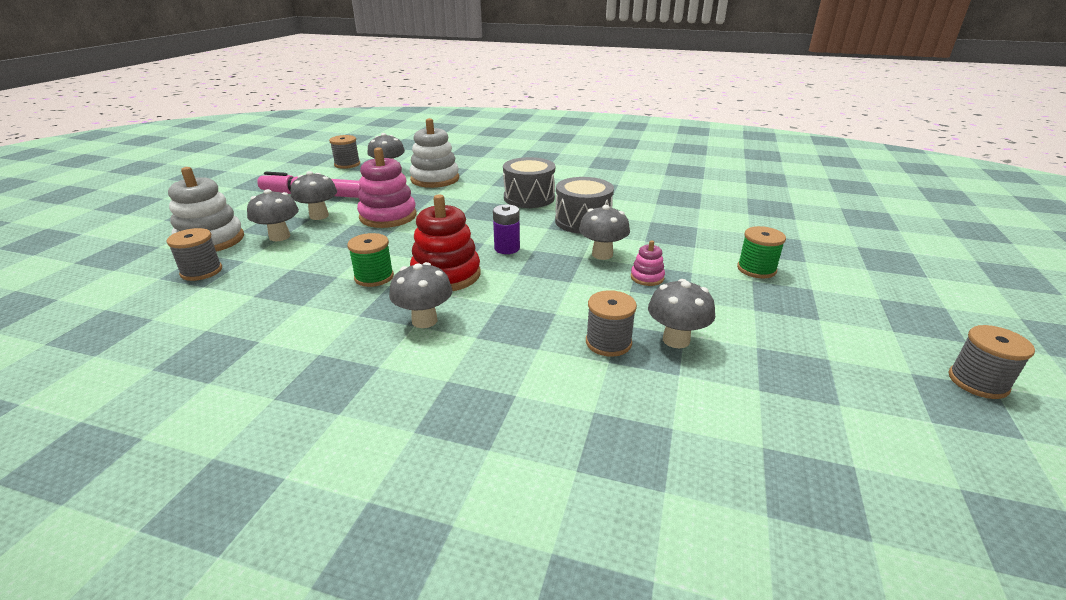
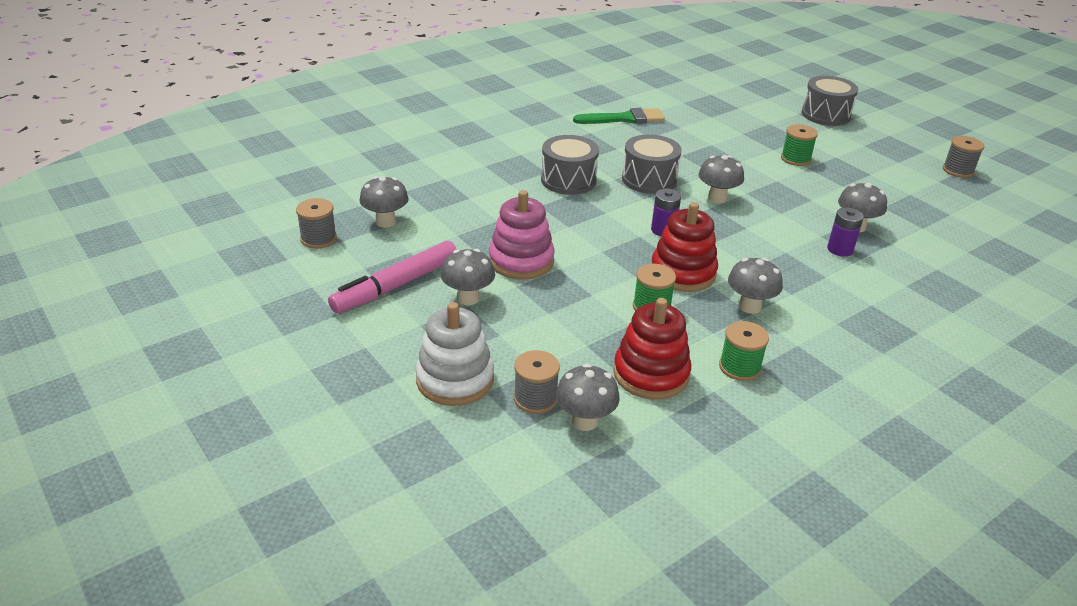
camera: 55 degrees left, 5 degrees up
(266, 305) = (651, 374): none -> red stacking toy
(279, 237) = (498, 334): grey mushroom -> grey mushroom (585, 421)
(309, 344) = (739, 367): none -> green spool
(435, 179) = (451, 205): white stacking toy -> none
(608, 342) = (840, 249): grey spool -> purple battery
(647, 277) = (769, 198): pink stacking toy -> none
(665, 187) = (624, 119): none -> green brush
(892, 259) = (825, 115): none -> grey drum

